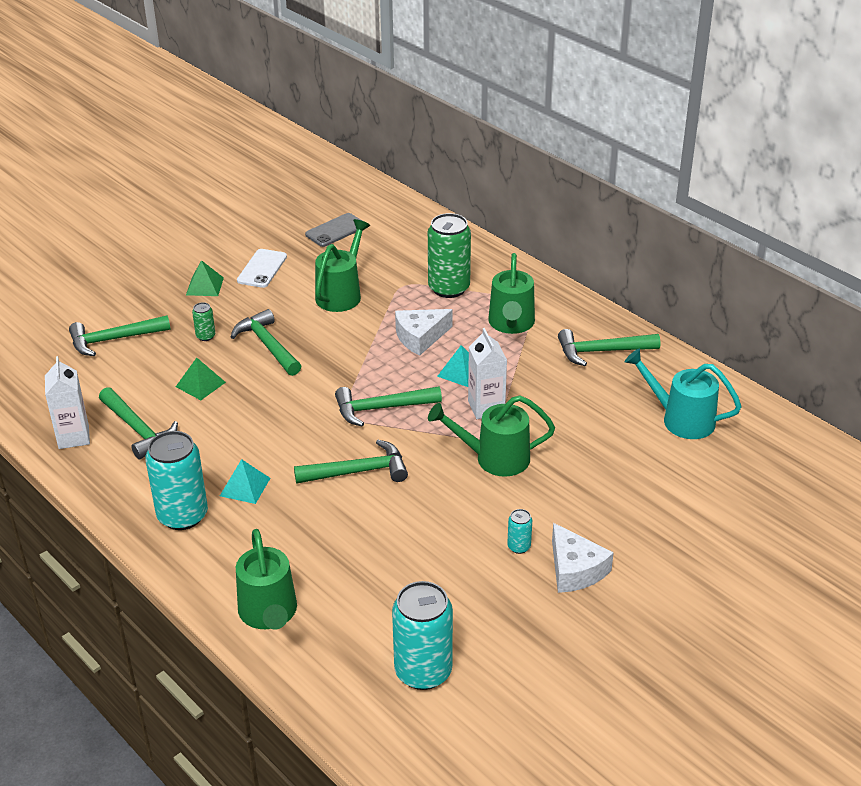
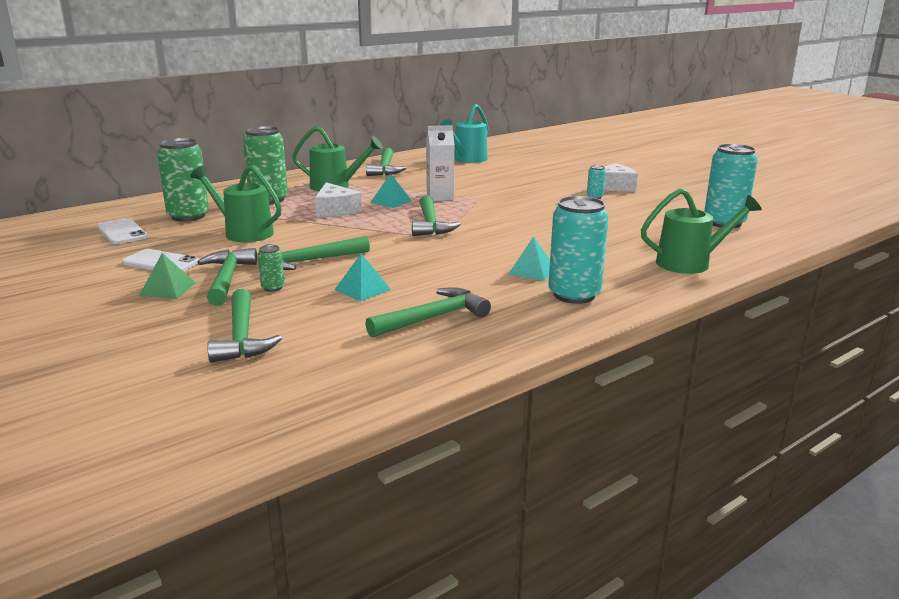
camera: 85 degrees left, 15 degrees down
(73, 437) = (437, 353): white carton -> none
(200, 384) = (362, 289): green pyramid -> turquoise pyramid
(336, 230) = (122, 232): grey phone -> white phone
(358, 471) = (512, 233): green hammer -> green hammer (227, 279)
(386, 253) = (188, 216): none -> green can
(494, 458) = (501, 198): green watering can -> none

